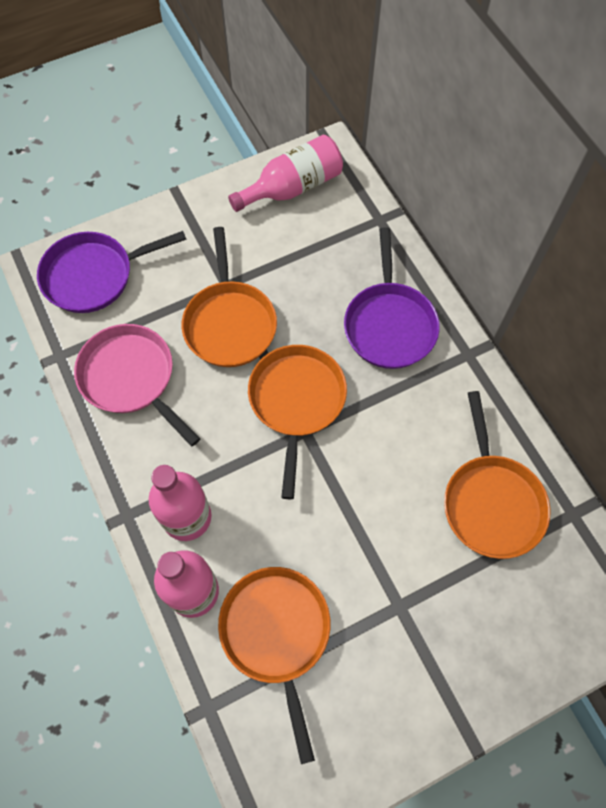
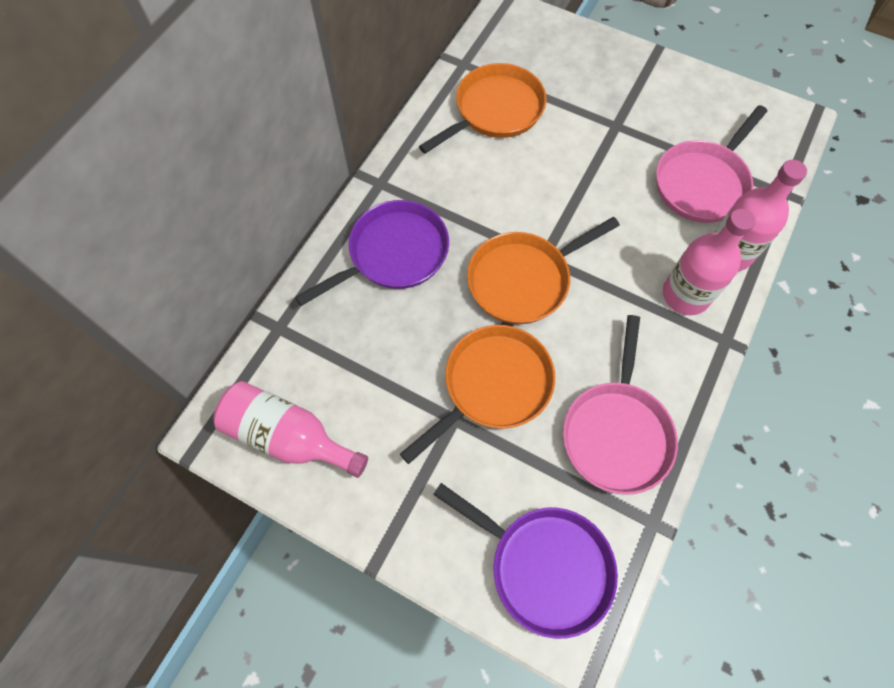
camera: 125 degrees left, 0 degrees up
(277, 634) = (702, 183): orange pan -> pink pan

